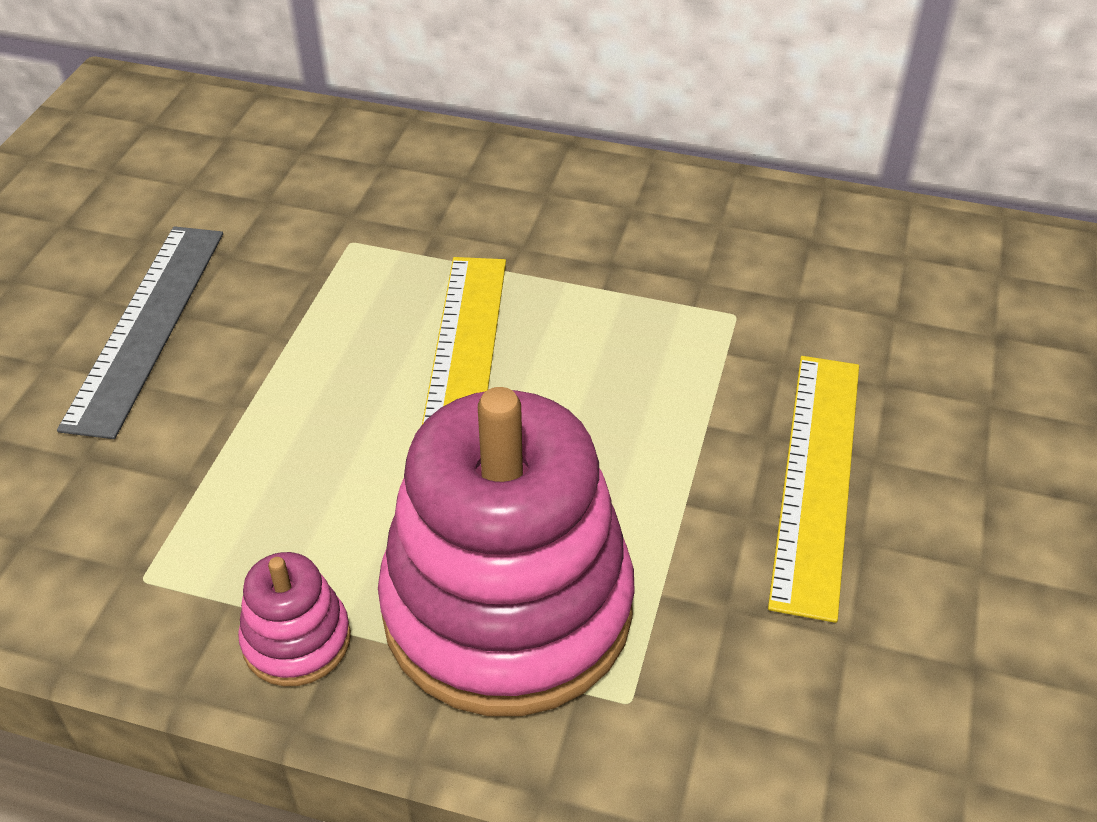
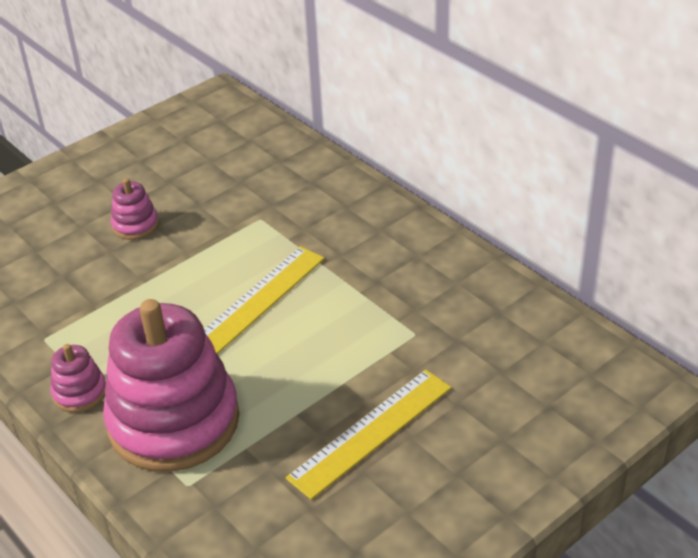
camera: 35 degrees right, 5 degrees down
(146, 325) = (135, 225): grey ruler -> pink stacking toy

